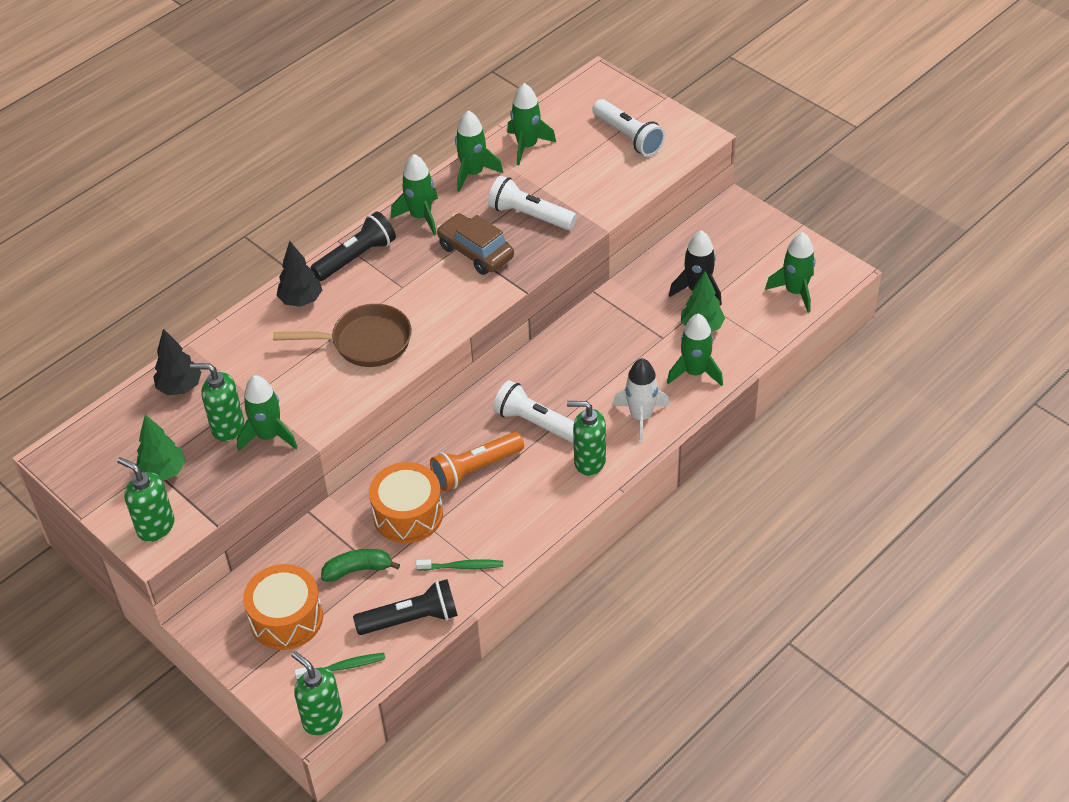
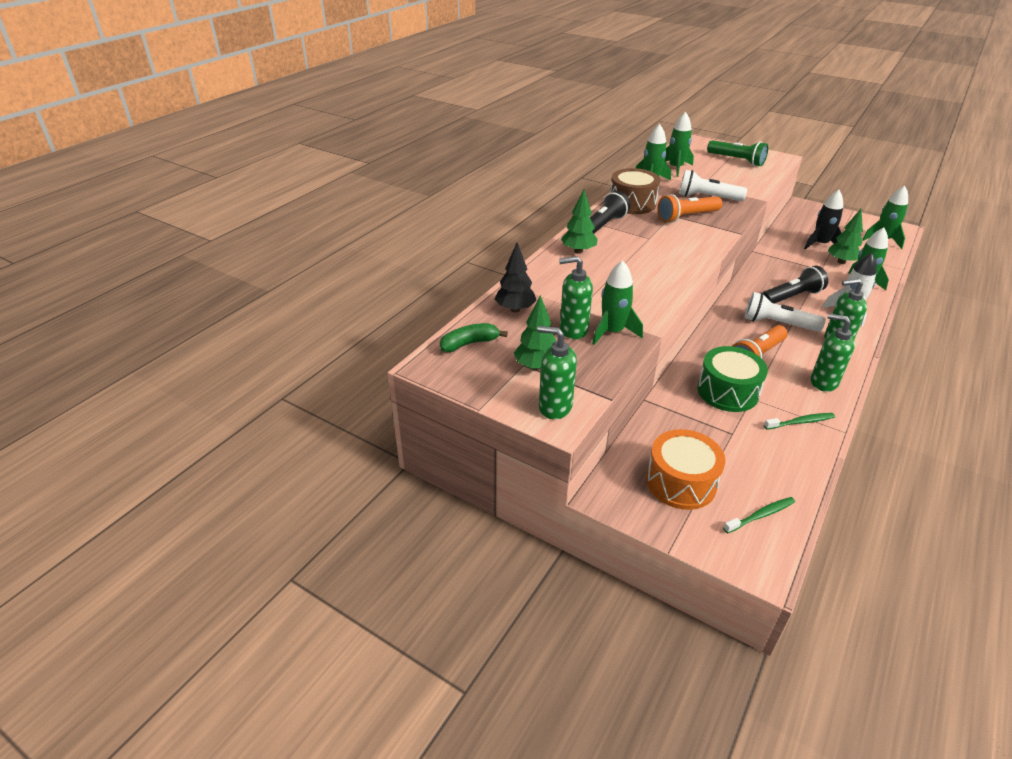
camera: 15 degrees left, 10 degrees down
(301, 300) = (578, 251): black tree -> green tree
(322, 718) = (775, 565): green soap dispenser -> green soap dispenser (823, 382)
(358, 570) = (716, 436): green banana -> green banana (469, 344)
(365, 342) = (646, 269): brown pan -> none
(408, 514) = (727, 391): orange drum -> green drum
(411, 619) = (790, 467): black flashlight -> black flashlight (791, 297)
(421, 216) = (632, 203): green rocket -> brown drum
(476, 252) = (686, 217): brown car -> orange flashlight
(628, 137) = (737, 160): white flashlight -> green flashlight

